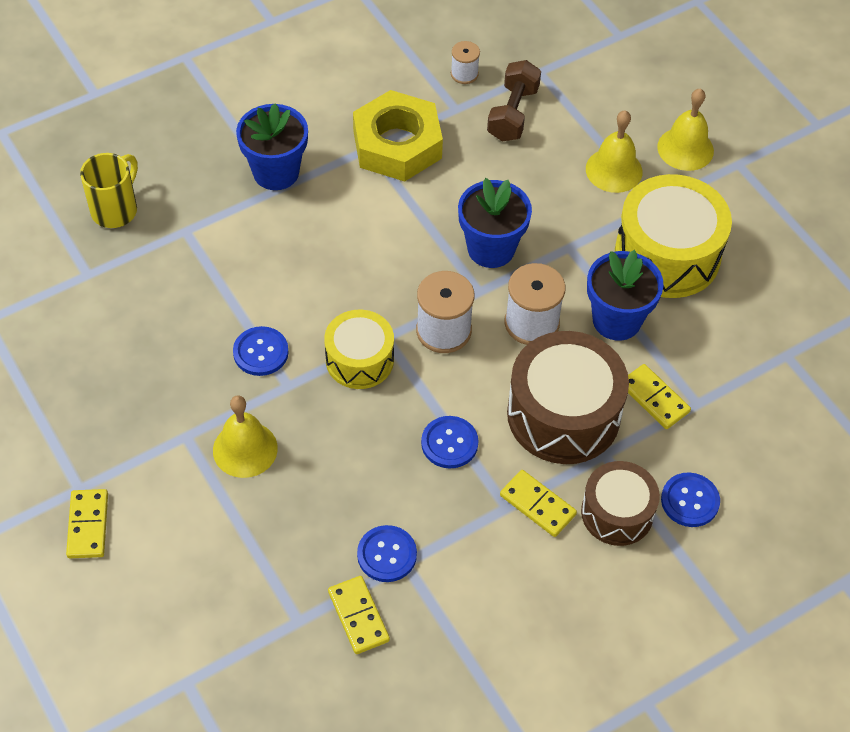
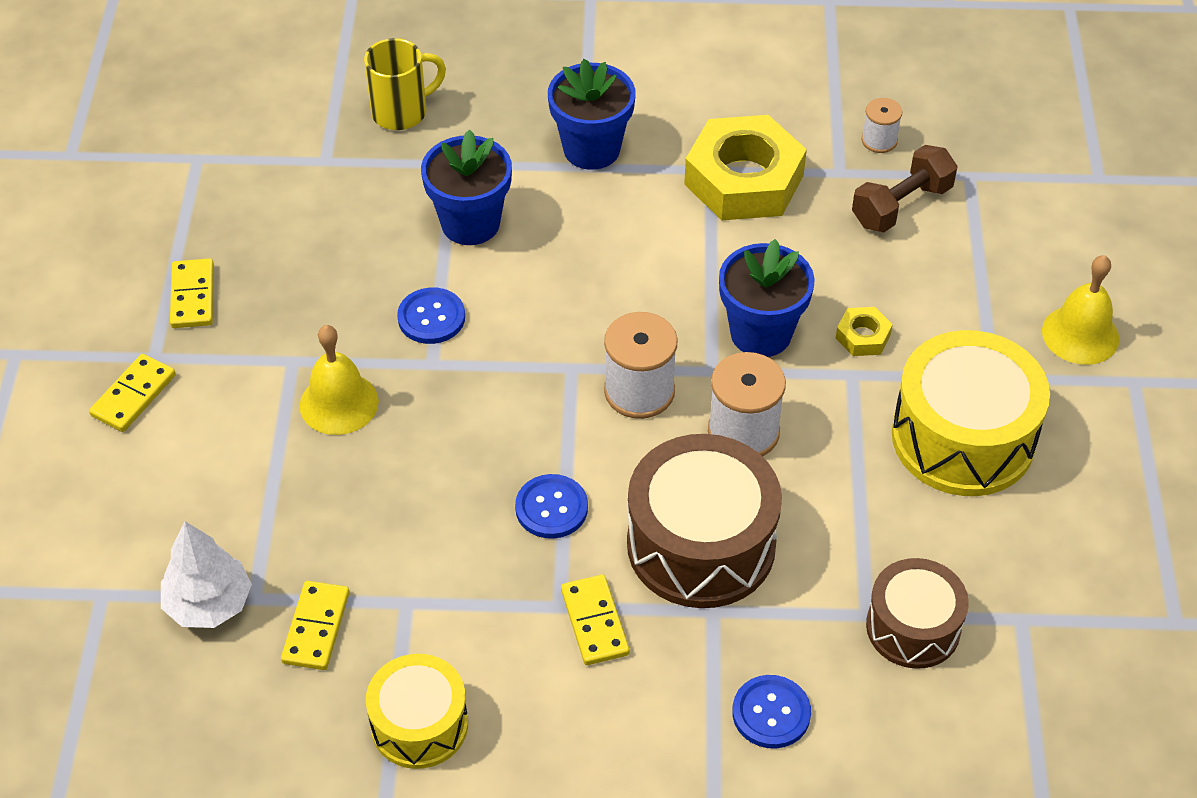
camera: 35 degrees right, 5 degrees down
(270, 644) = (209, 604): none -> white tree
(359, 360) = (526, 376): yellow drum -> yellow drum (419, 724)
(387, 555) = (394, 583): blue button -> none
(556, 217) = (863, 336): none -> yellow nut
(614, 170) = (972, 318): yellow bell -> none
(616, 320) = (844, 477): blue flower pot -> blue flower pot (470, 223)
(617, 513) = (676, 679): brown drum -> brown drum (913, 627)
(654, 398) = (819, 582): yellow domino -> yellow domino (192, 296)

